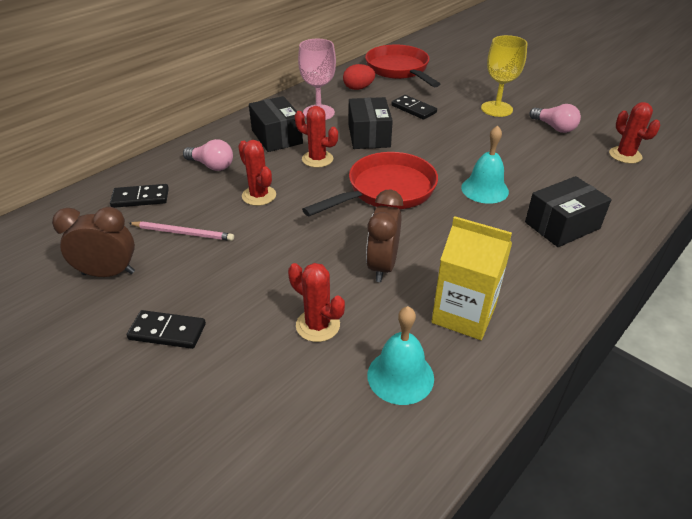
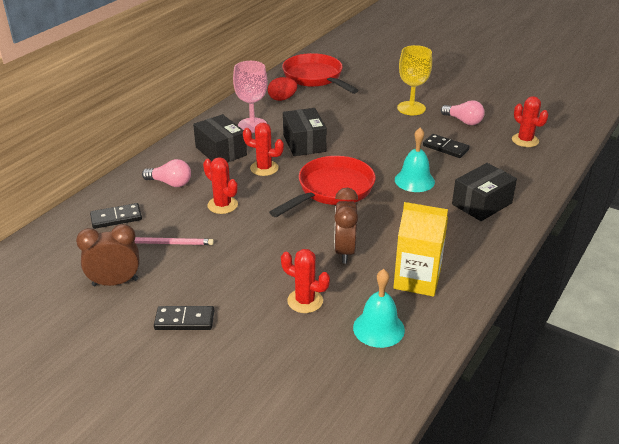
camera: 10 degrees left, 5 degrees down
(413, 109) = (338, 115): black domino -> black domino (445, 148)

